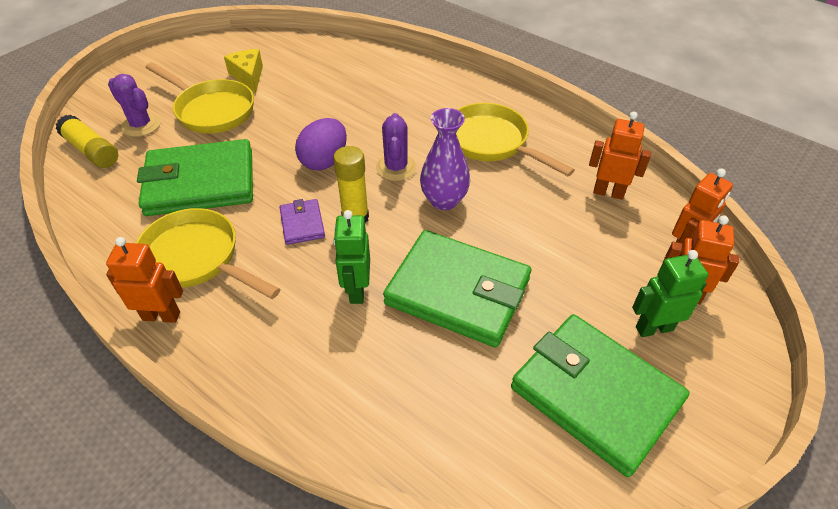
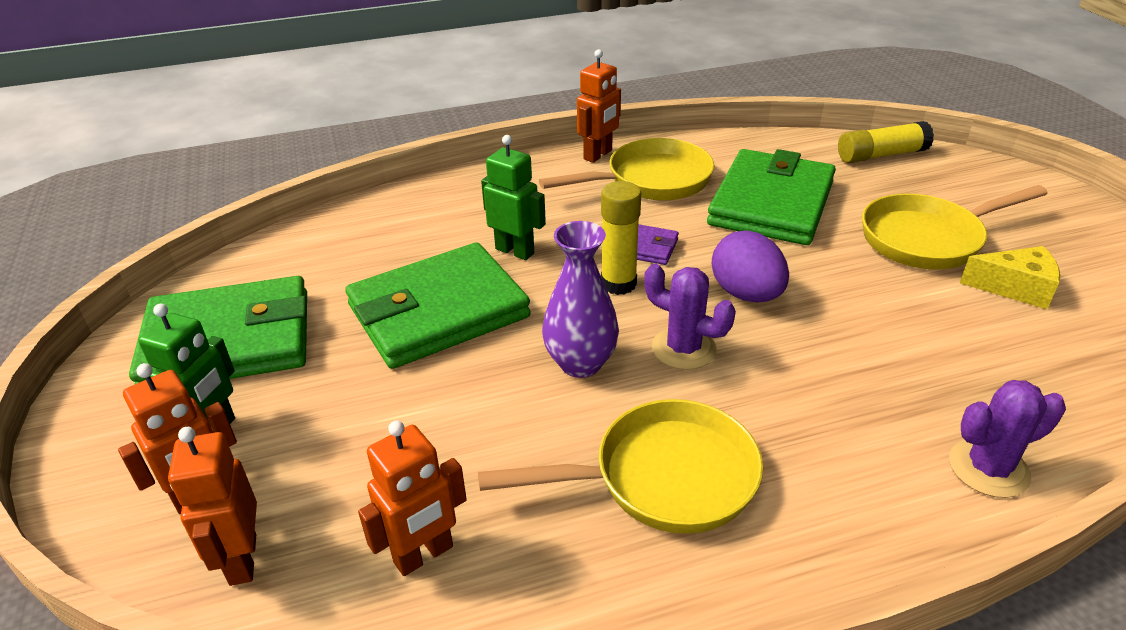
camera: 125 degrees right, 10 degrees down
(141, 125) = (919, 188): purple cactus -> purple cactus (988, 468)

